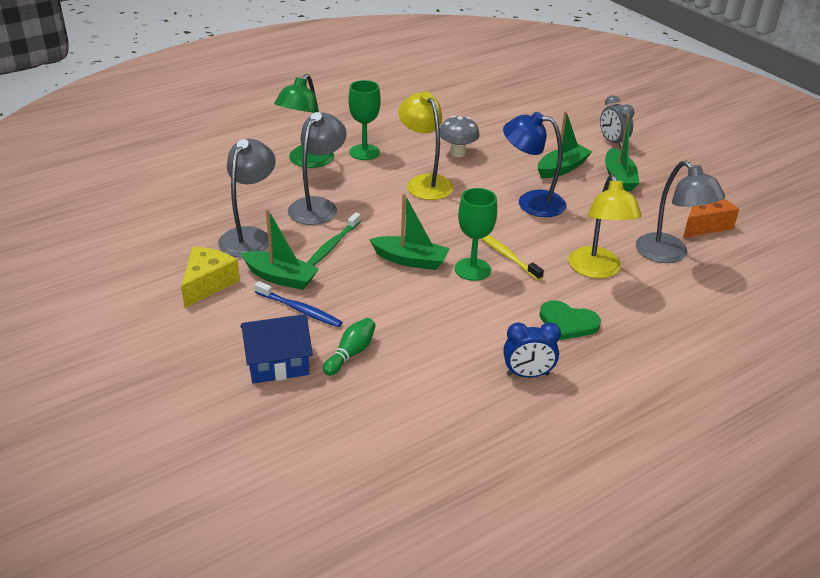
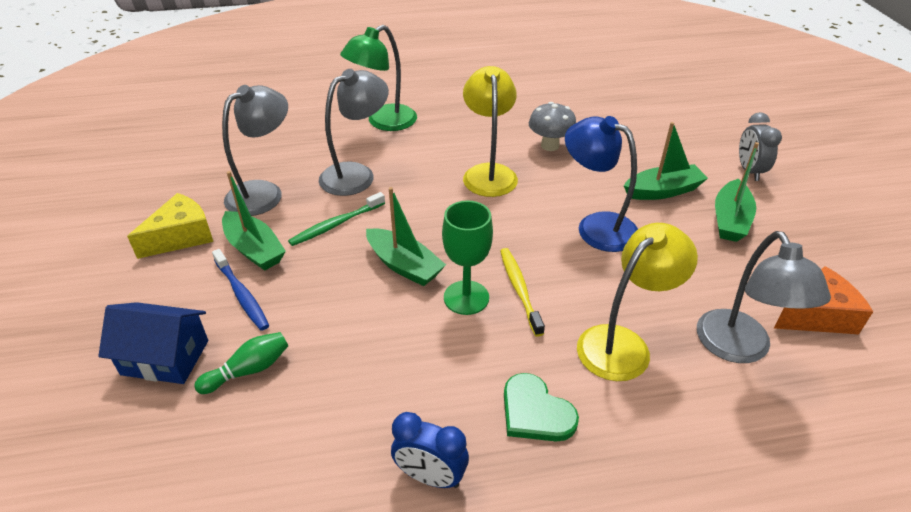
camera: 25 degrees right, 5 degrees up
(364, 152) = (449, 124): green goblet -> none
(597, 270) = (623, 344): yellow lamp -> yellow lamp turned 150 degrees counterclockwise

